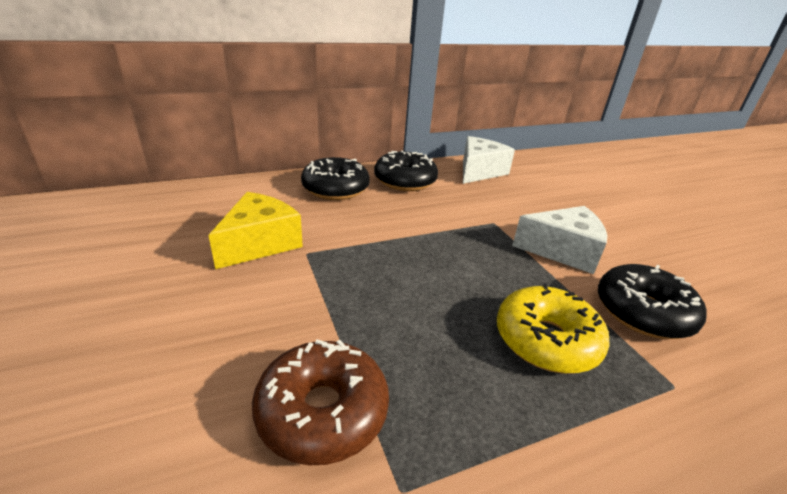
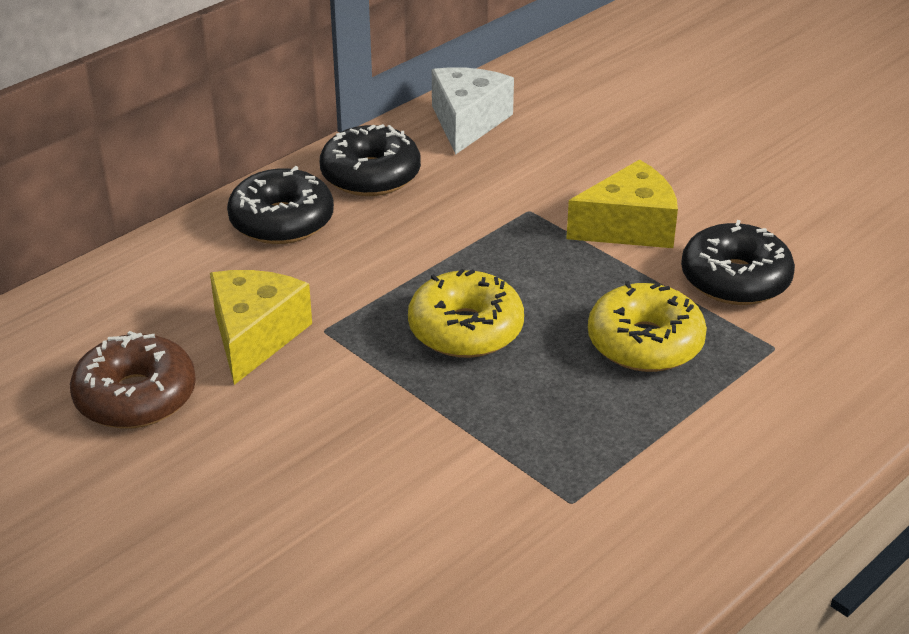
camera: 20 degrees left, 5 degrees up
(322, 411) = (468, 473): brown donut -> brown donut (136, 397)
(404, 283) = (465, 329): none -> yellow donut
(563, 251) = (629, 227): white cheese -> yellow cheese

